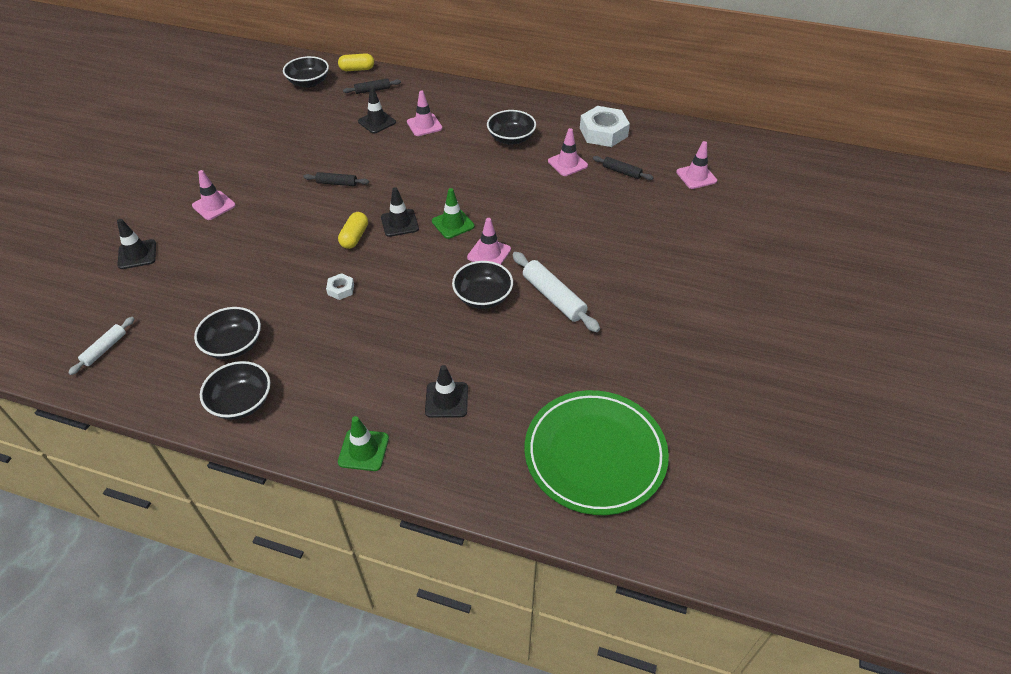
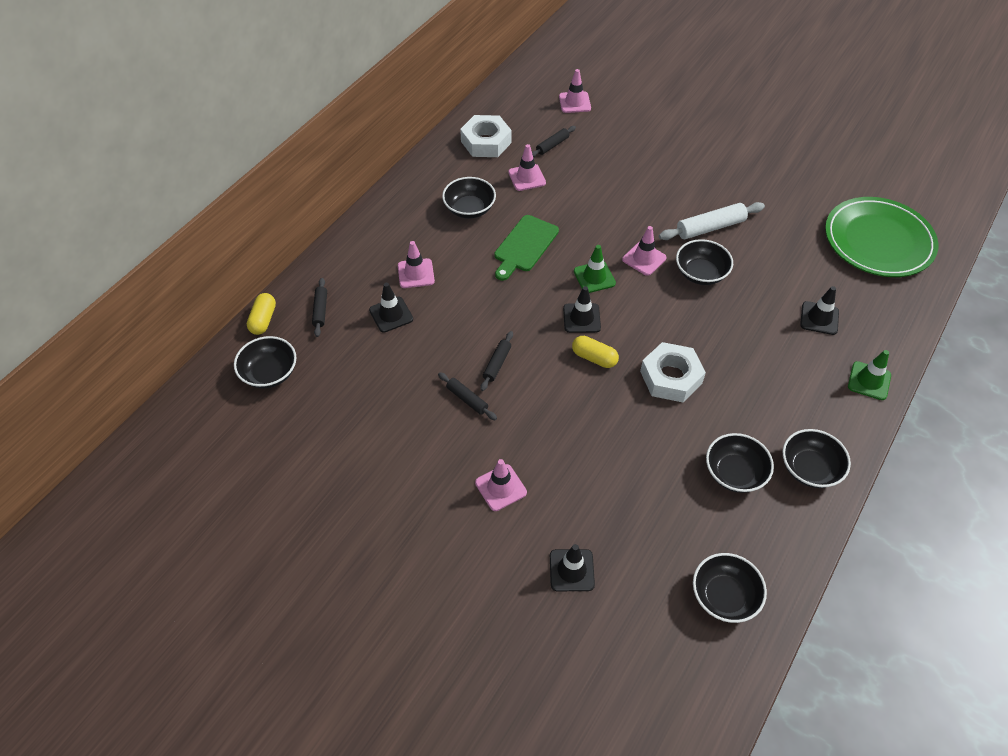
camera: 75 degrees left, 5 degrees up
(105, 349) = (724, 596): white rolling pin -> black bowl
(297, 174) = (467, 399): none -> black rolling pin
(341, 289) = (671, 377): white nut -> white nut, size x2.12
(477, 176) = (524, 246): none -> green cutting board

